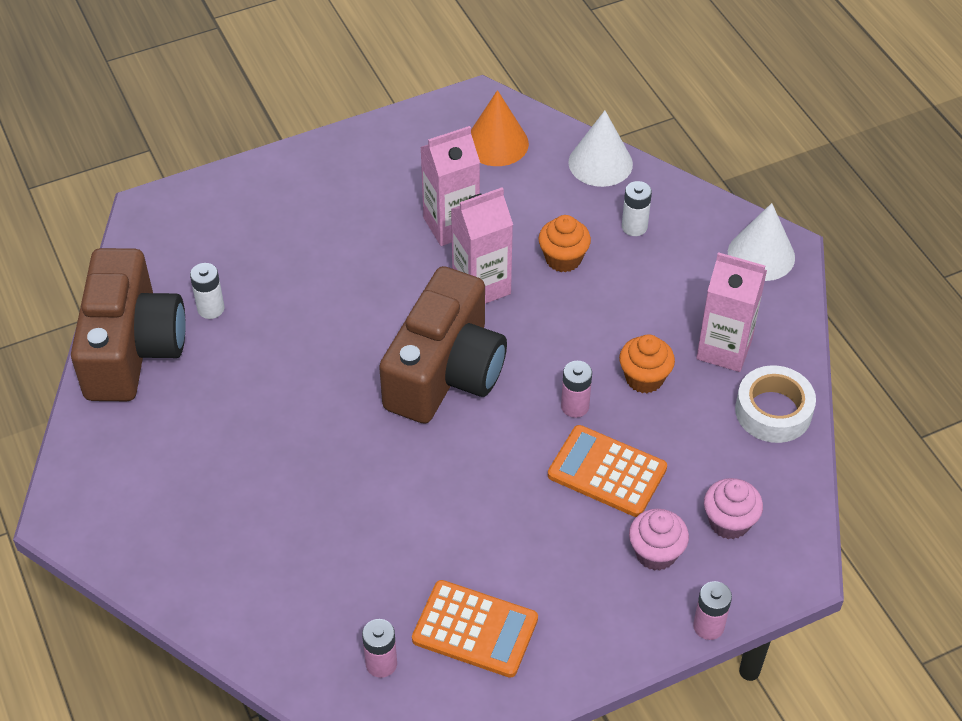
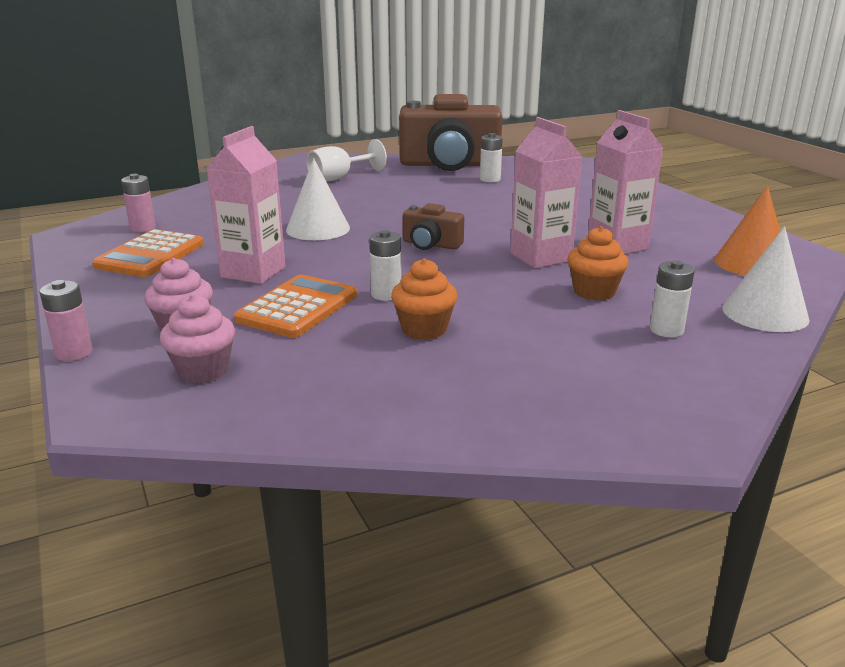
camera: 90 degrees right, 25 degrees down
(182, 472) = (339, 178): none -> white goblet
(445, 372) = (431, 244): brown camera -> brown camera, size x0.45
(575, 406) = (386, 294): pink battery -> white battery
(724, 349) = (474, 380): pink carton -> pink carton (253, 272)
(761, 255) = (661, 417): white cone -> white cone (318, 229)
(773, 411) = (367, 410): white tape -> none

